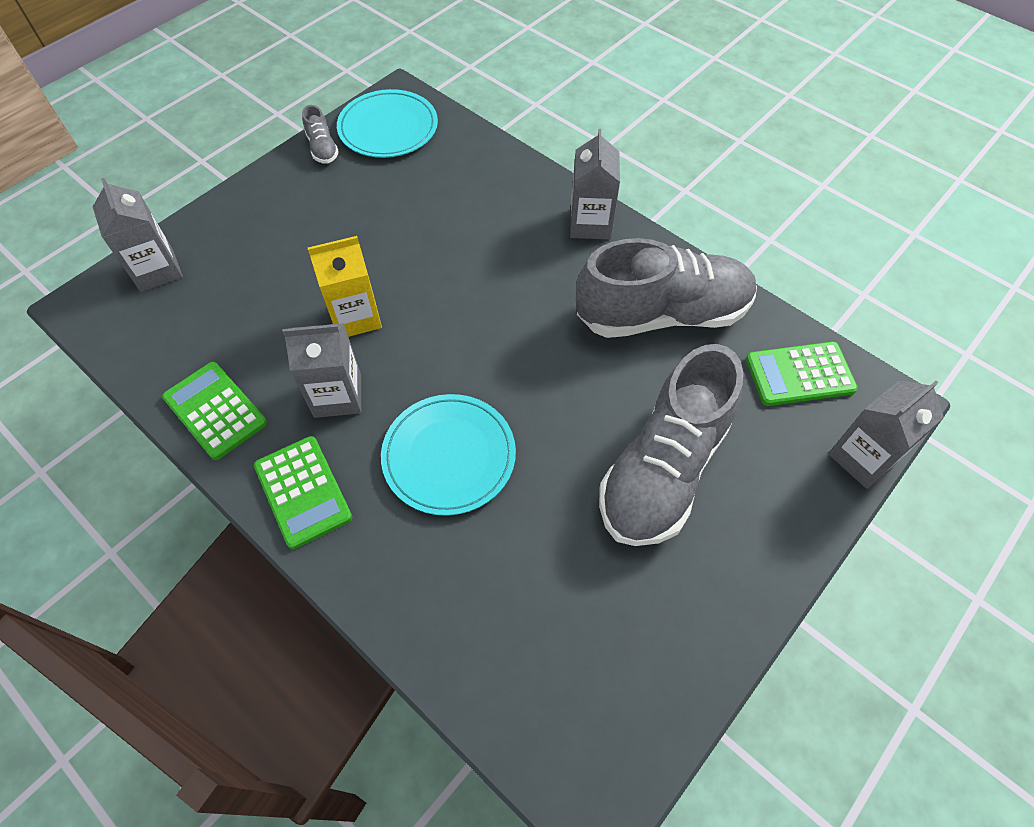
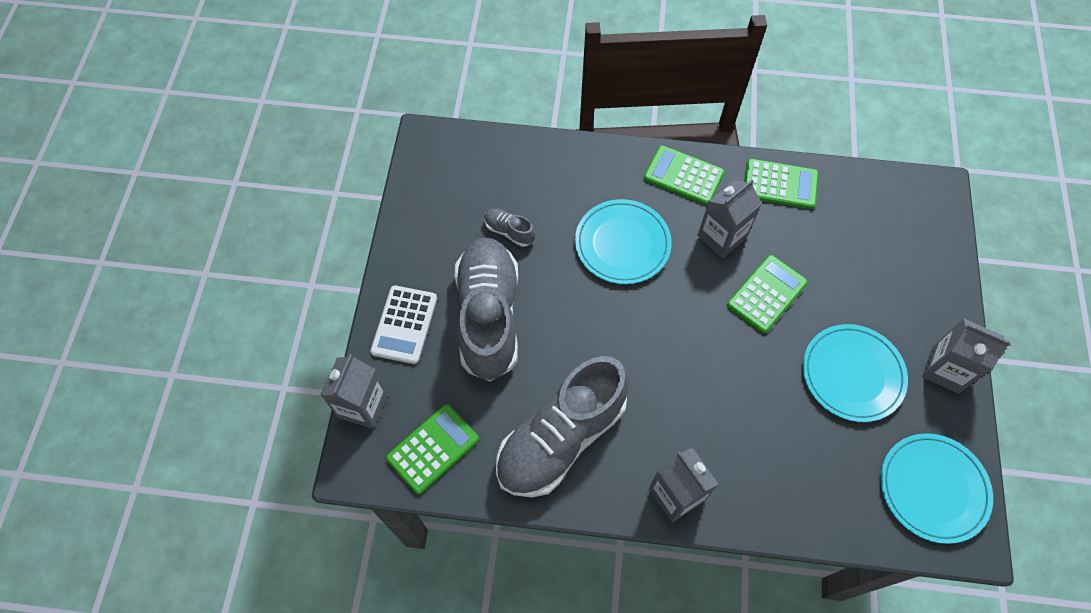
camera: 145 degrees right, 5 degrees up
(157, 270) = (929, 241): grey carton -> grey carton (945, 369)
(322, 148) = (956, 425): grey shoe -> grey shoe (509, 231)
(355, 317) = (766, 294): yellow carton -> green calculator
(357, 218) = (852, 374): none -> turquoise plate
(772, 520) = (404, 325): none -> white calculator

